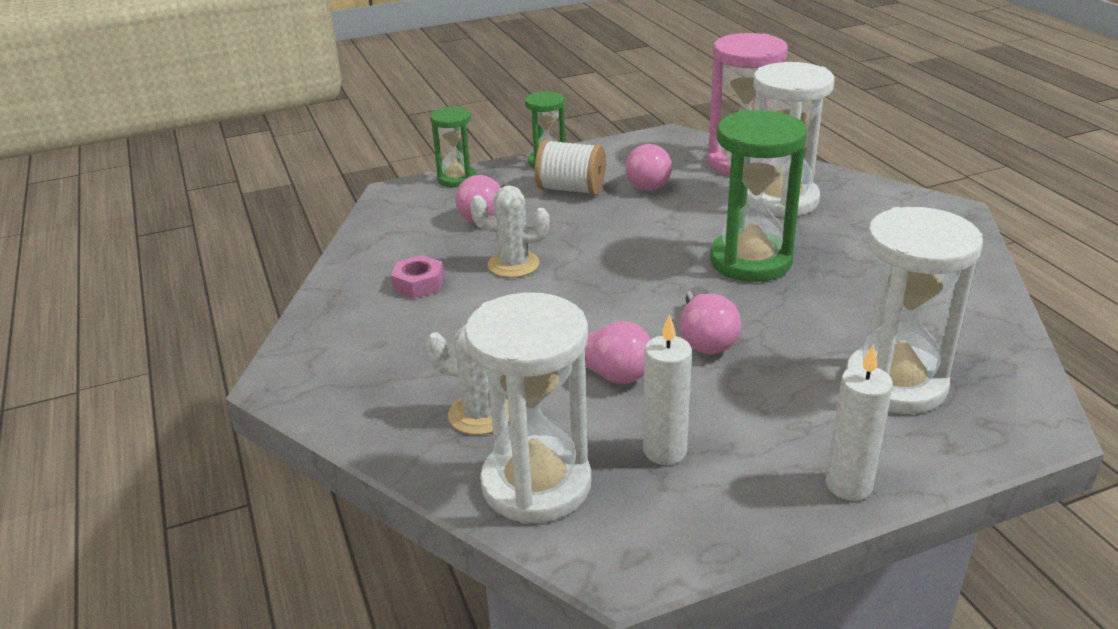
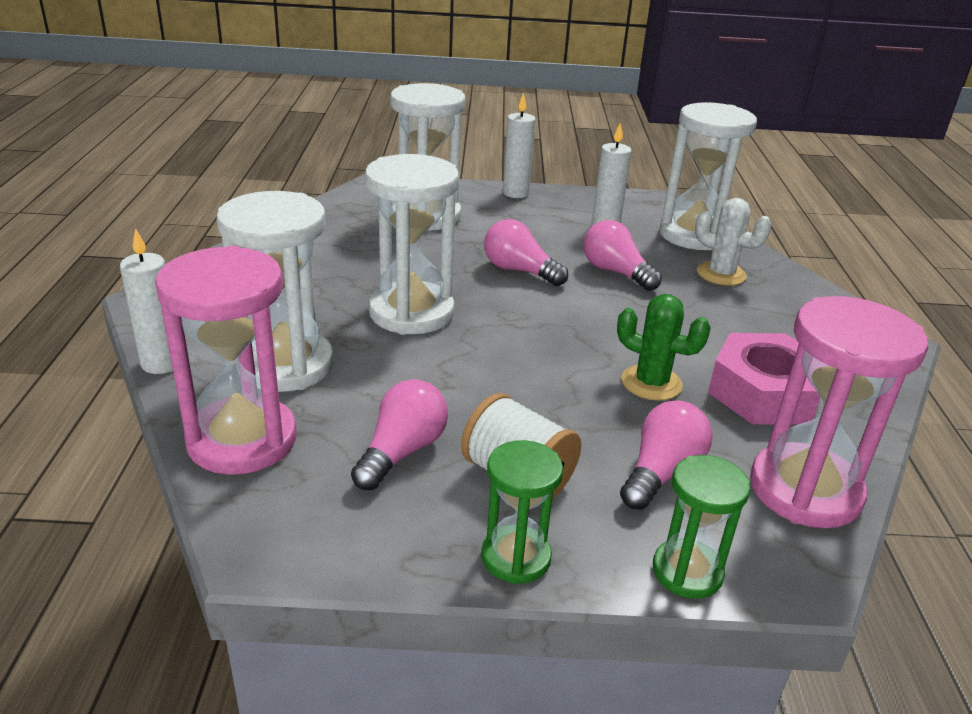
camera: 160 degrees left, 0 degrees up
(389, 229) = (805, 490): none -> pink hourglass
(418, 284) = (764, 393): pink nut -> pink nut, size x1.90
(513, 264) = (651, 383): white cactus -> green cactus
(705, 337) = (519, 271): pink light bulb -> pink light bulb turned 75 degrees counterclockwise
(750, 261) = (411, 312): green hourglass -> white hourglass
(855, 179) = (161, 363): none -> white candle

